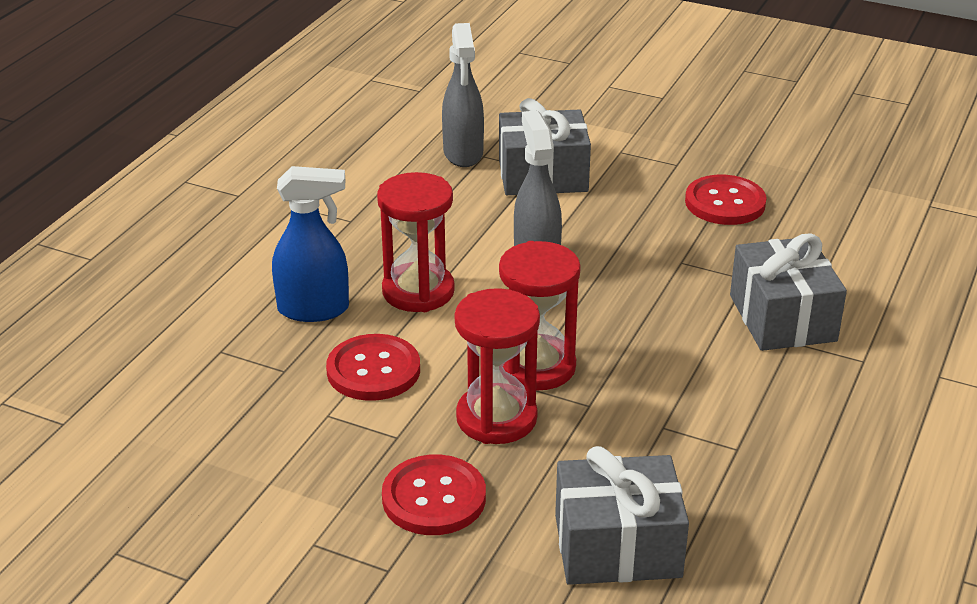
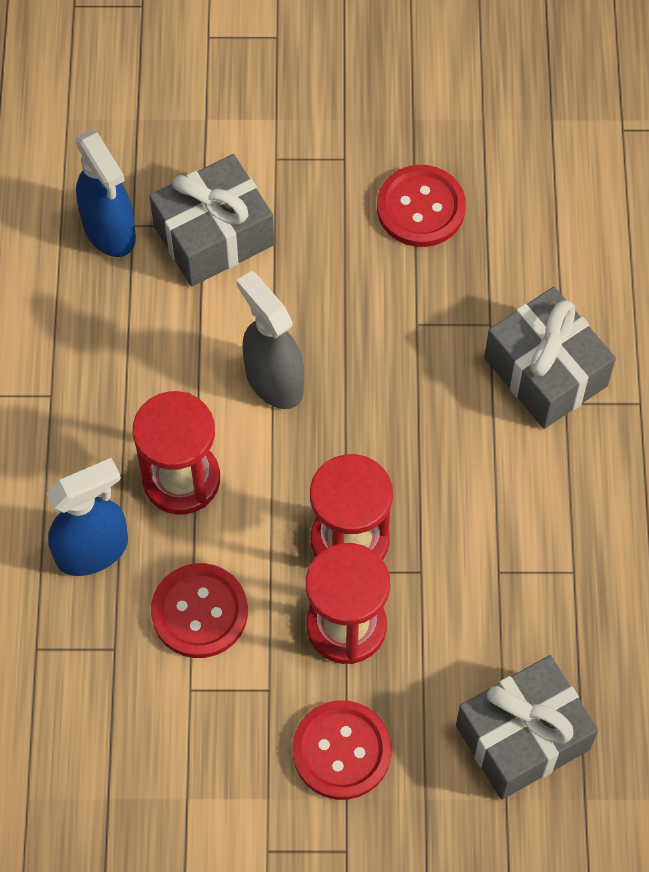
camera: 25 degrees left, 30 degrees up
(463, 154) = (109, 231): grey spray bottle -> blue spray bottle

